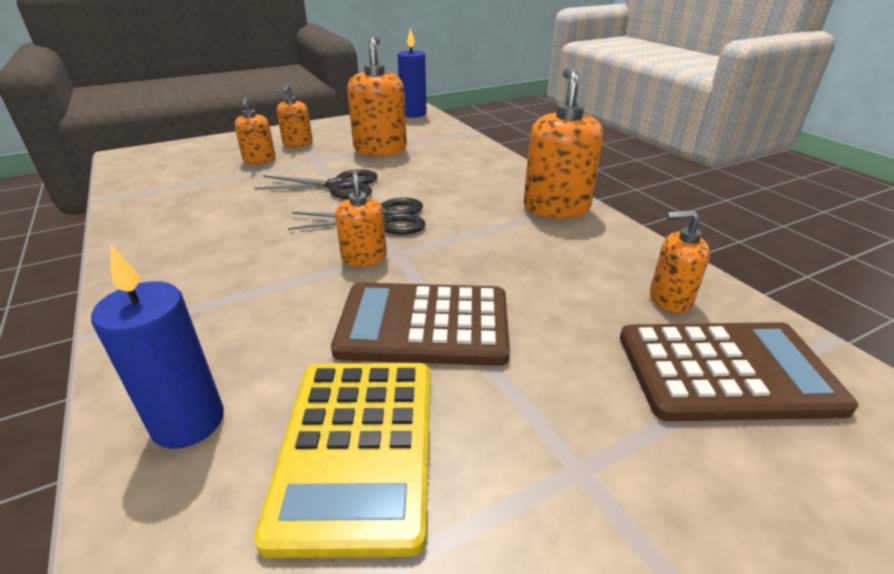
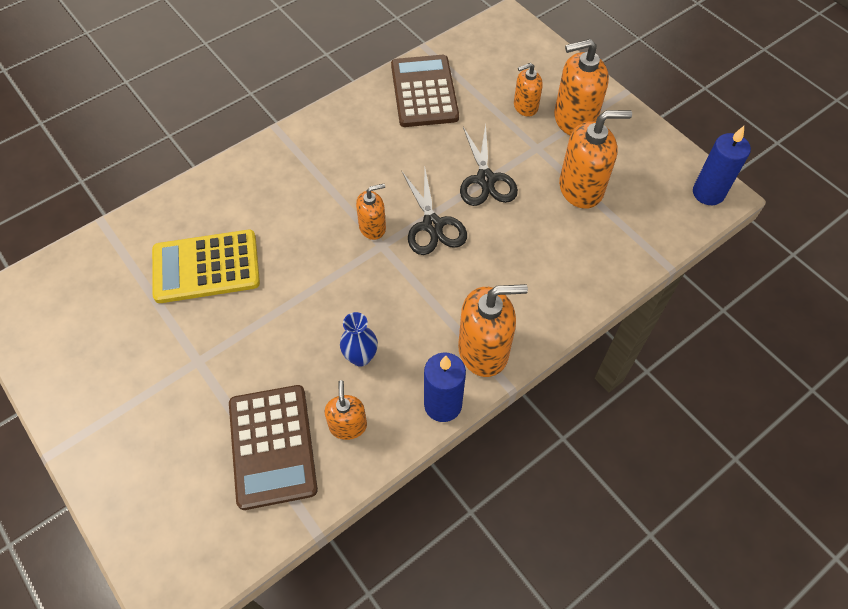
camera: 80 degrees right, 25 degrees up
(188, 422) = (219, 197): blue candle -> blue candle (443, 405)
(297, 143) = (574, 119): orange soap dispenser -> orange soap dispenser, size x1.74
(424, 325) = (301, 277): brown calculator -> brown calculator (424, 92)
(566, 282) = (361, 357): none -> blue vase

